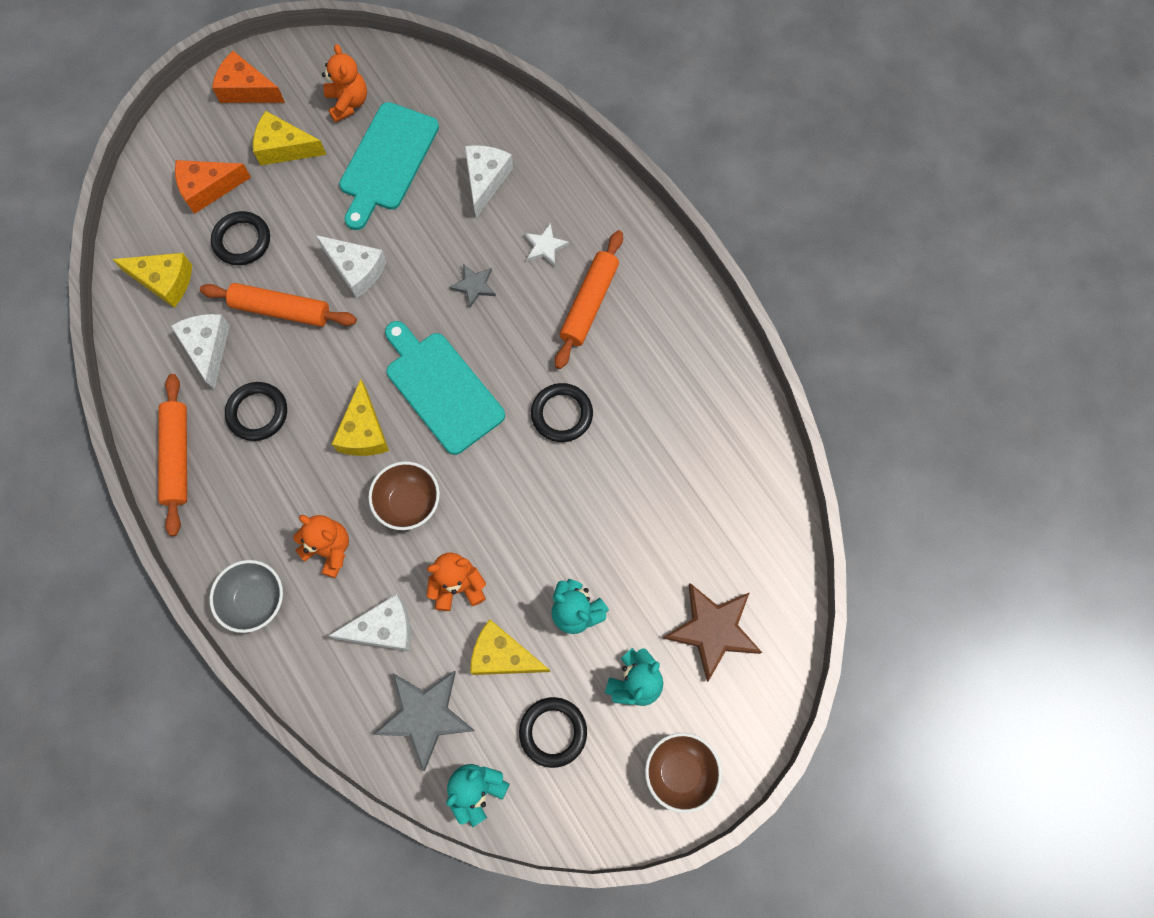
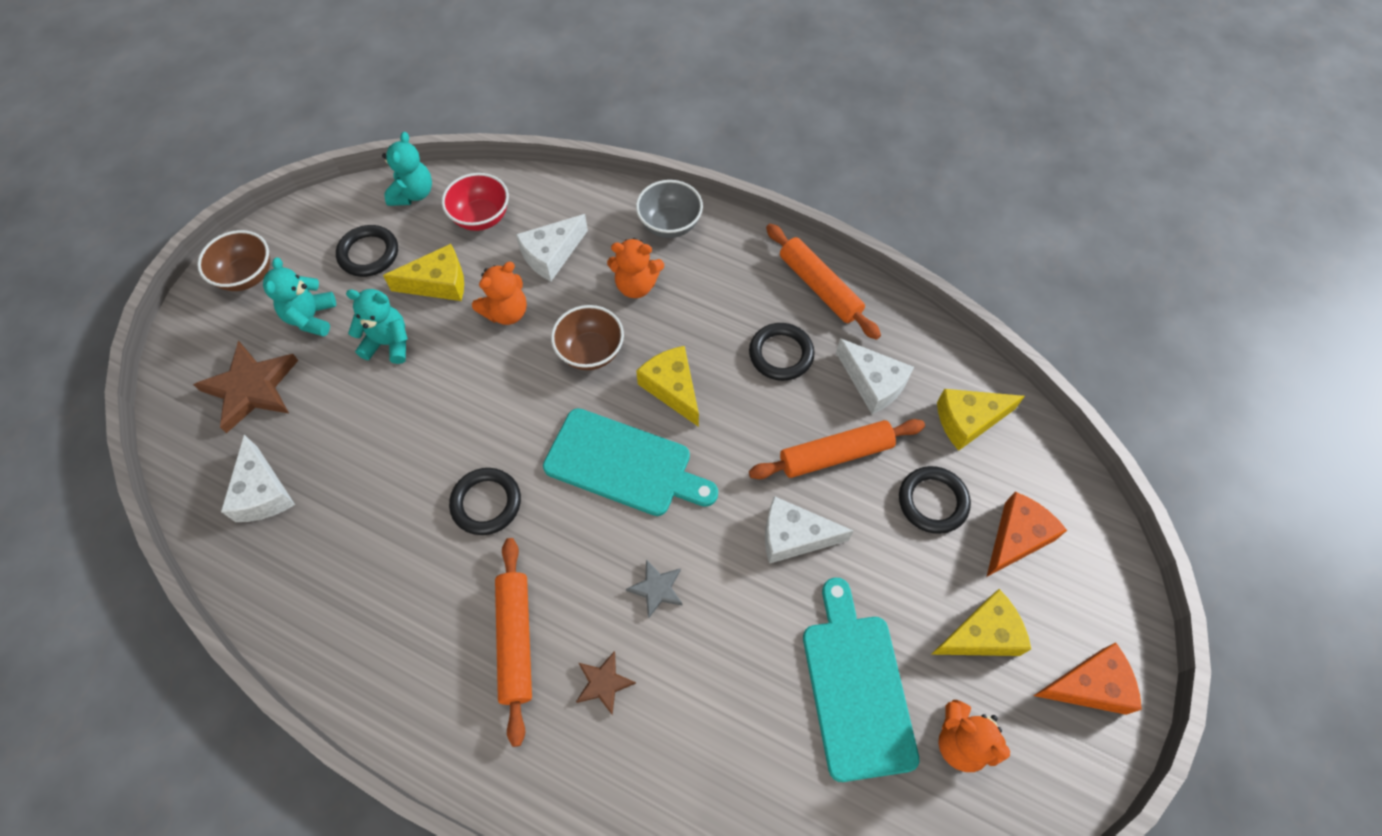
camera: 150 degrees right, 10 degrees down
(425, 715) = (481, 218): grey star -> red bowl
(485, 180) = (725, 732): white cheese -> white cheese (263, 492)
(545, 247) = (603, 683): white star -> brown star

